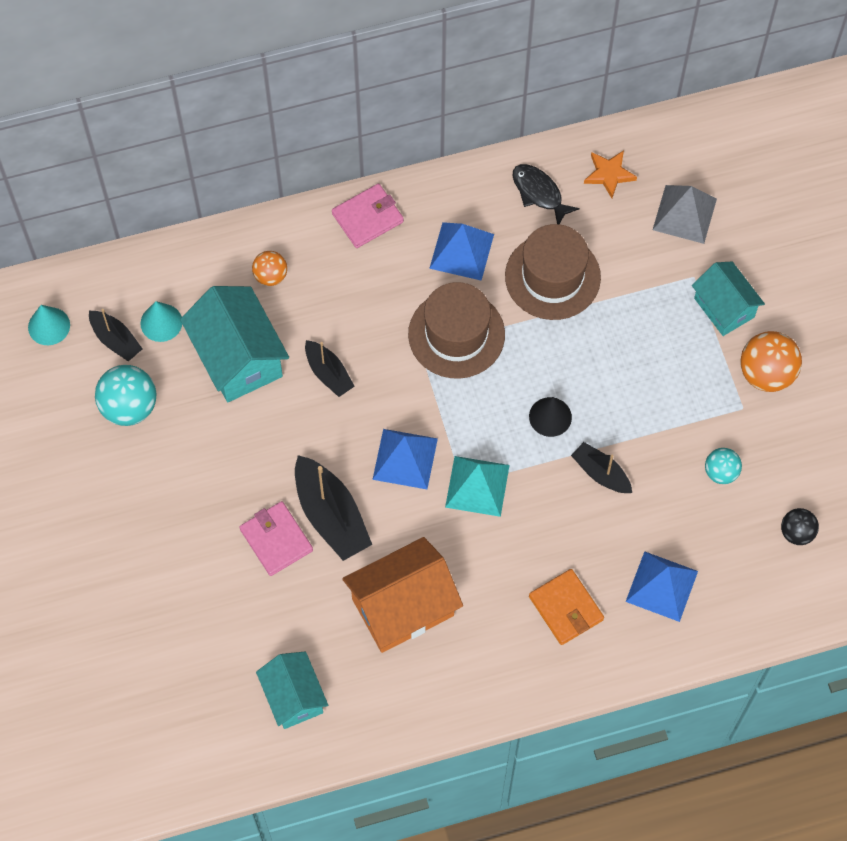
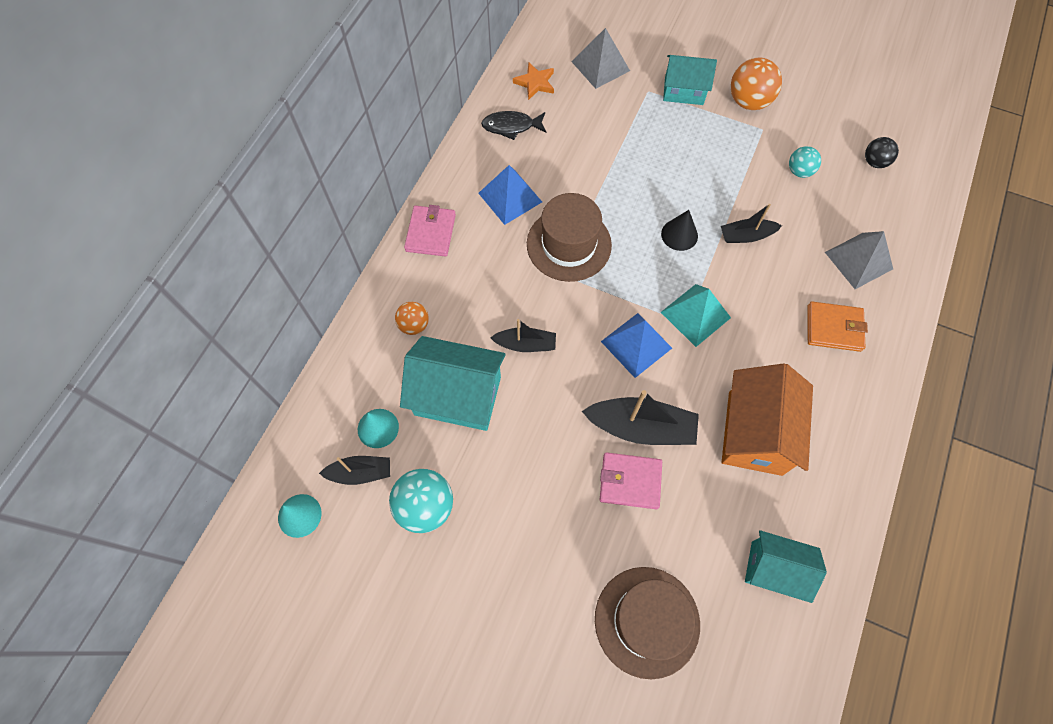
camera: 50 degrees left, 0 degrees up
(552, 277) = (578, 161): brown hat -> brown hat (647, 621)
(662, 586) = (858, 260): blue pyramid -> grey pyramid

